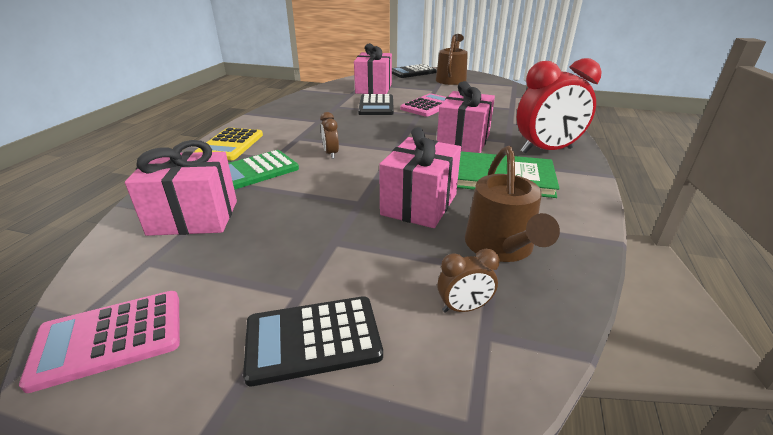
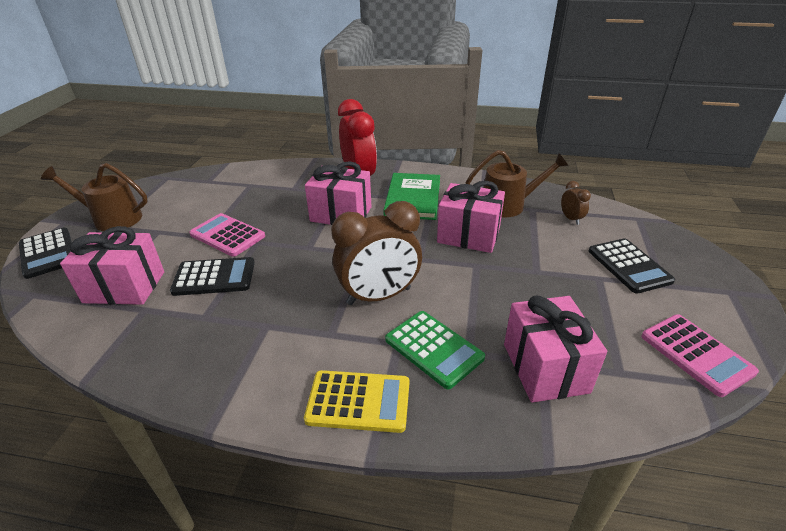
camera: 95 degrees left, 5 degrees up
(331, 154) = (379, 296): brown clock -> brown clock, size x2.23

